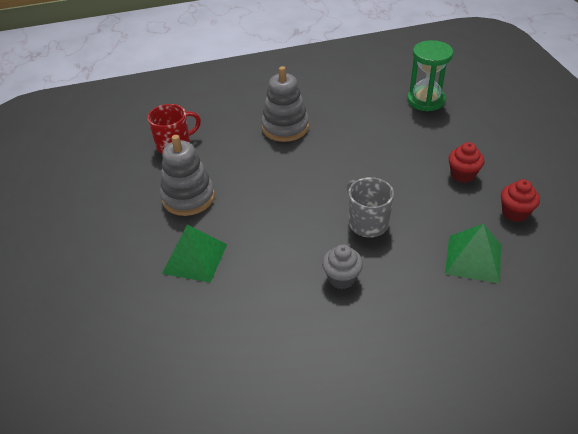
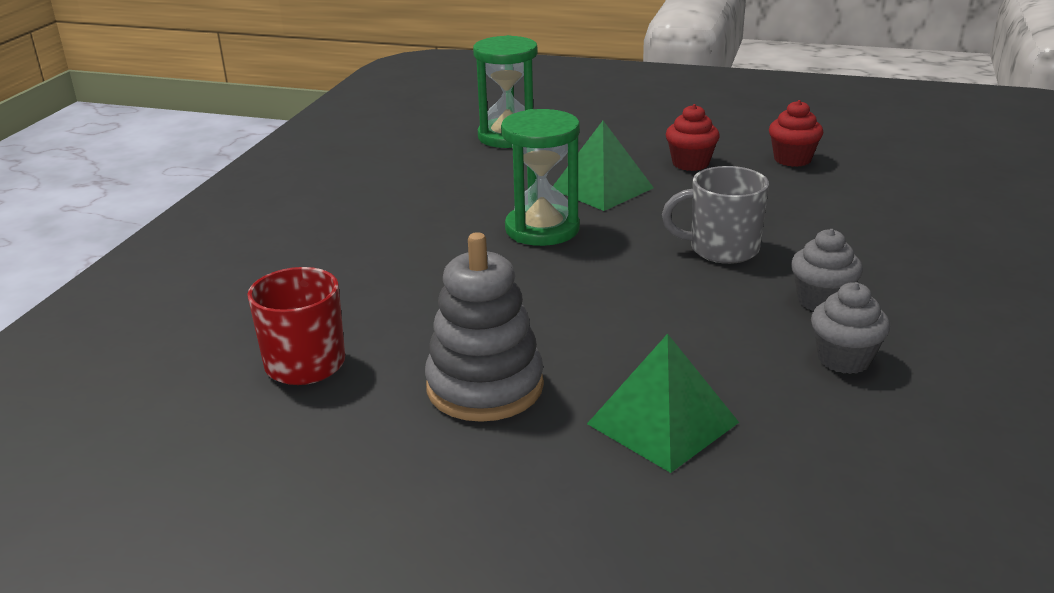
camera: 60 degrees left, 15 degrees down
(285, 127) = (417, 245): grey stacking toy -> none
(288, 303) = (844, 359): none -> grey cupcake
(333, 155) = (542, 229): none -> green hourglass
(473, 258) = (853, 206): green pyramid -> green pyramid (602, 188)

